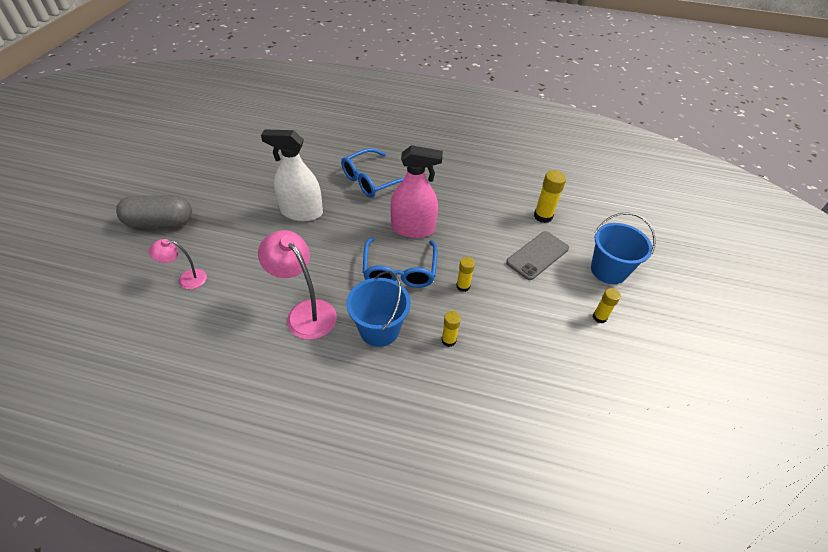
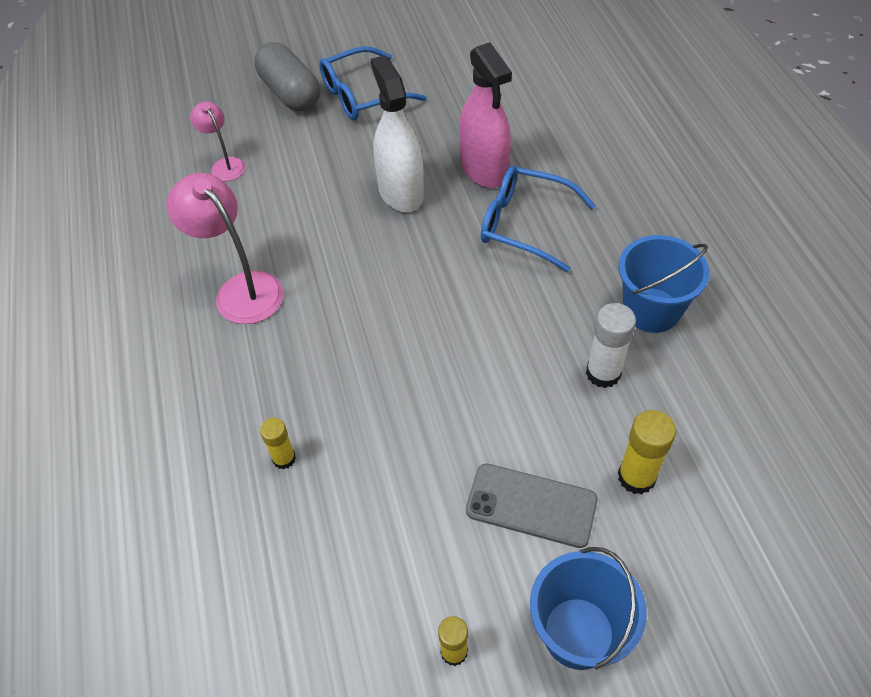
camera: 65 degrees right, 5 degrees up
(305, 312) = (241, 289): pink lamp -> pink lamp turned 60 degrees counterclockwise
(379, 329) = (257, 374): blue bucket -> blue bucket (651, 310)
(399, 271) = (370, 345): blue glasses -> blue glasses (362, 95)
(413, 228) = (463, 319): pink spray bottle -> pink spray bottle (484, 169)
(463, 286) = (392, 432): yellow glue stick -> none
(482, 199) = (603, 373): none -> white glue stick

